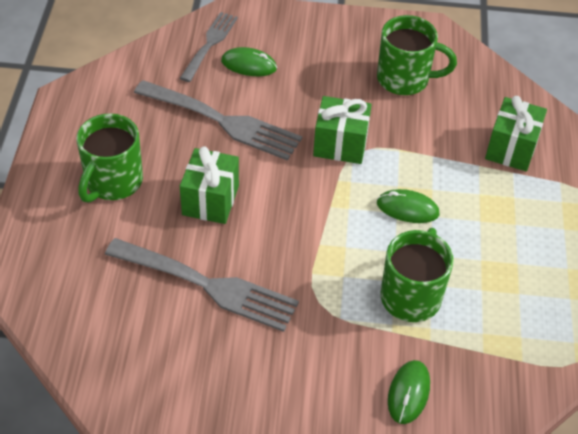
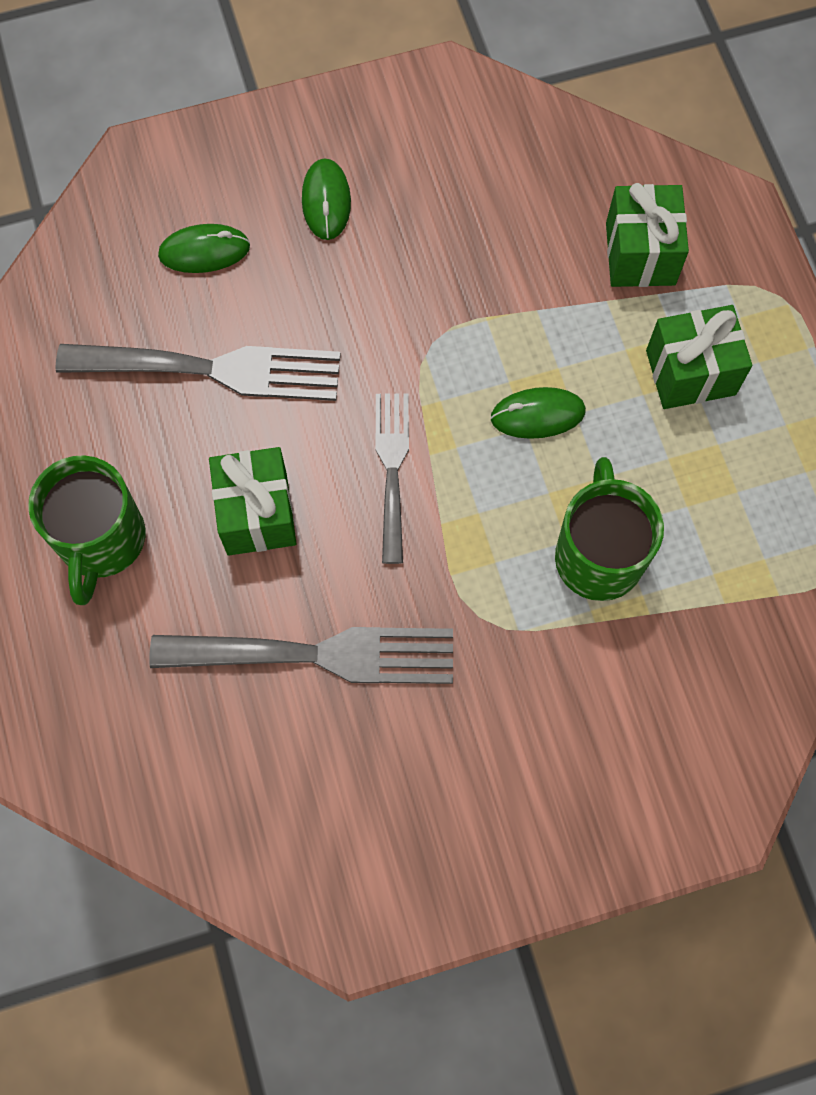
camera: 20 degrees left, 20 degrees up
(210, 44) = (128, 234): grey fork -> grey fork (392, 468)
(340, 144) = (400, 342): green gift -> green gift (690, 372)
(405, 79) = (444, 188): green mug -> none
(408, 393) = (653, 706): green mouse -> green mouse (326, 201)

